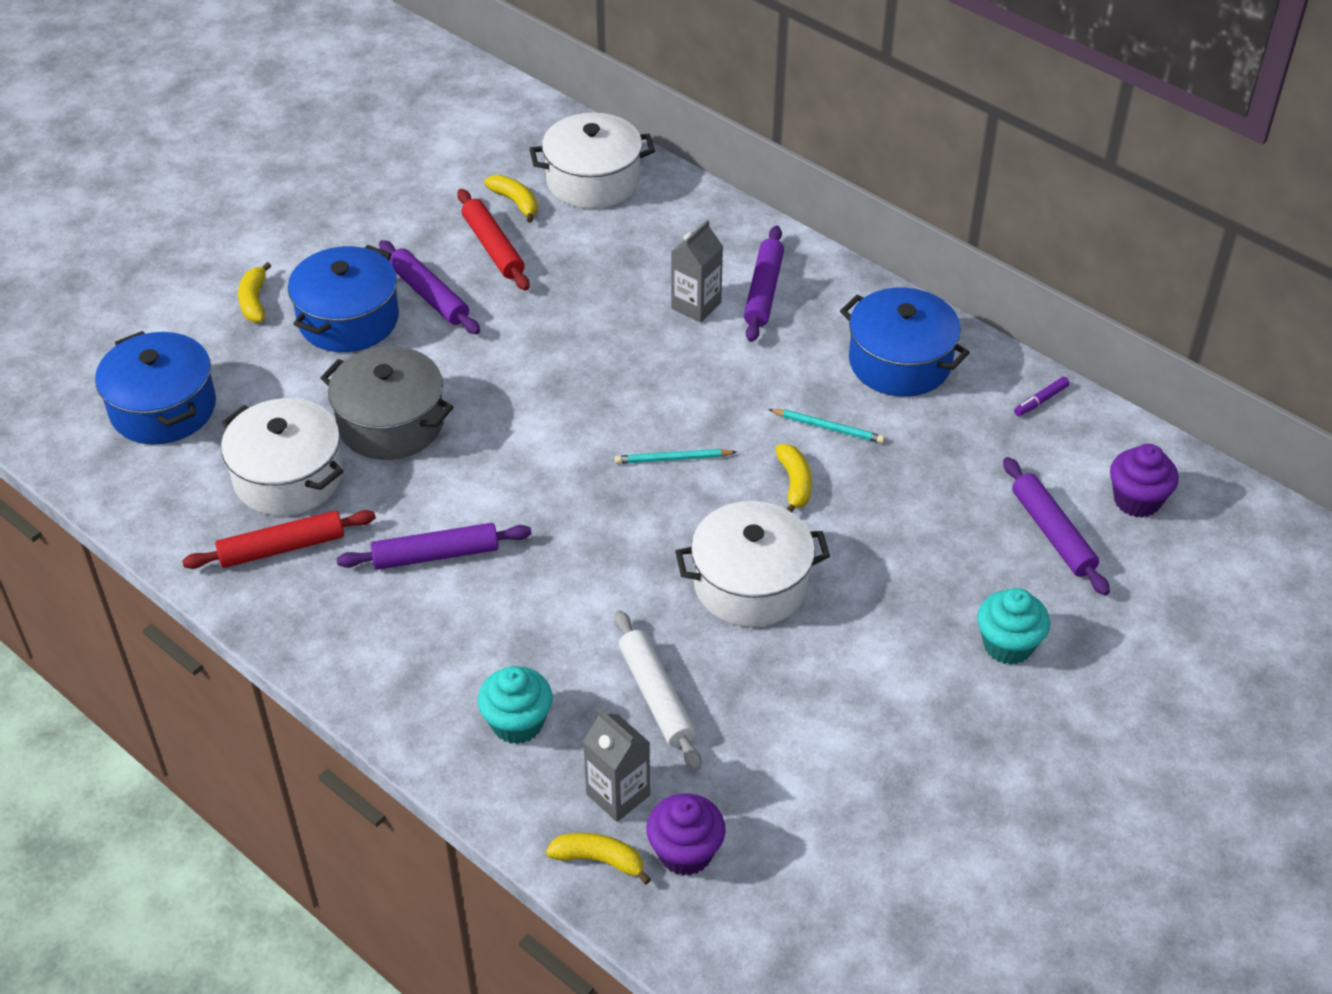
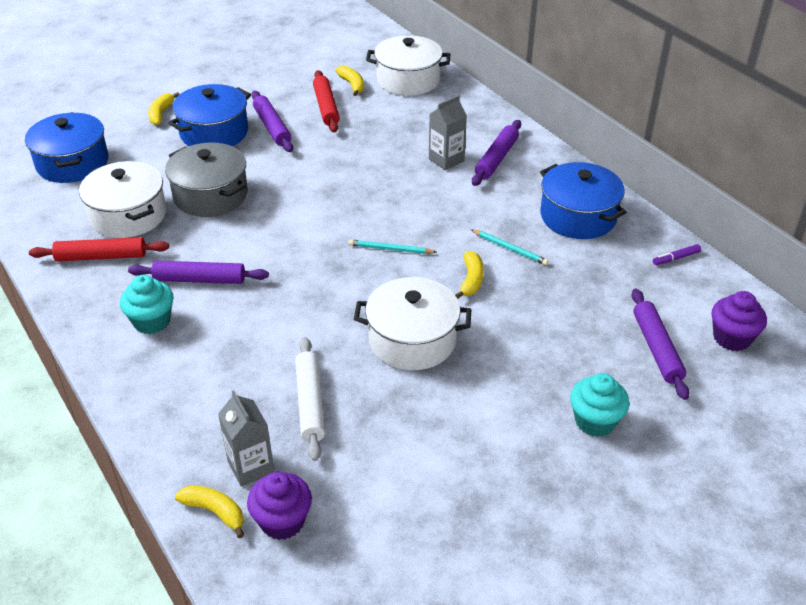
camera: 15 degrees right, 5 degrees down
(517, 723) = (202, 400): turquoise cupcake -> turquoise cupcake (152, 321)

